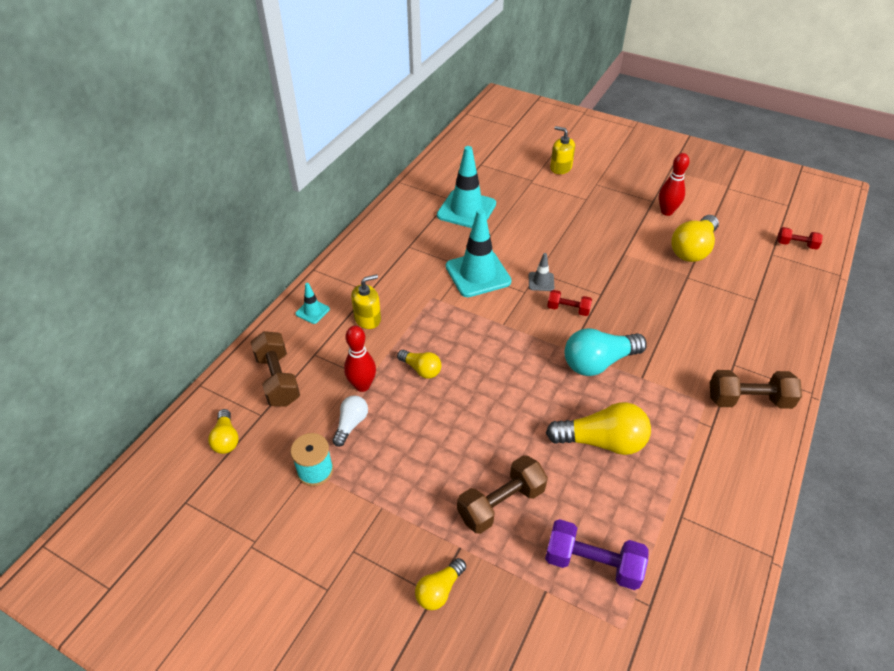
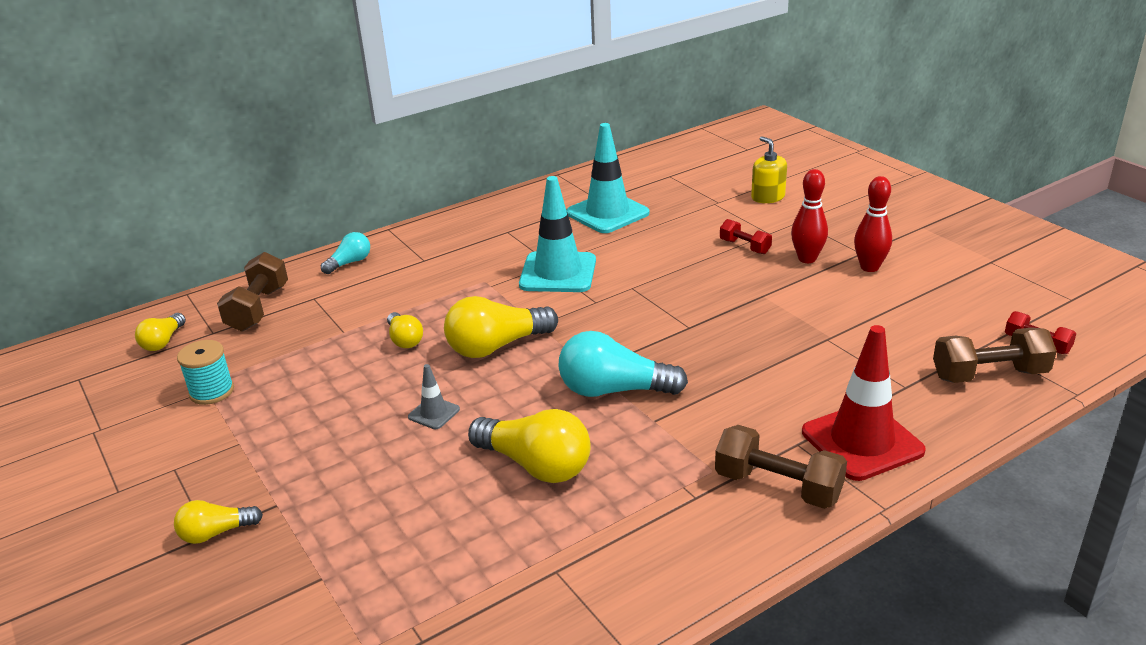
camera: 30 degrees right, 15 degrees down
(312, 311) = (350, 263): turquoise traffic cone -> turquoise light bulb
(351, 424) = (285, 365): white light bulb -> none
(362, 385) = (331, 336): red bowling pin -> red bowling pin (807, 259)
(367, 318) = (397, 282): yellow soap dispenser -> none
(501, 503) = (359, 482): brown dumbbell -> brown dumbbell (989, 375)
(541, 281) = (625, 297): grey traffic cone -> grey traffic cone (434, 413)
(568, 309) = (631, 331): red dumbbell -> red dumbbell (745, 247)
(592, 563) = (399, 574): purple dumbbell -> none
(692, 249) = (866, 312): yellow light bulb -> yellow light bulb (496, 346)
(765, 349) = (862, 441): none -> red traffic cone

